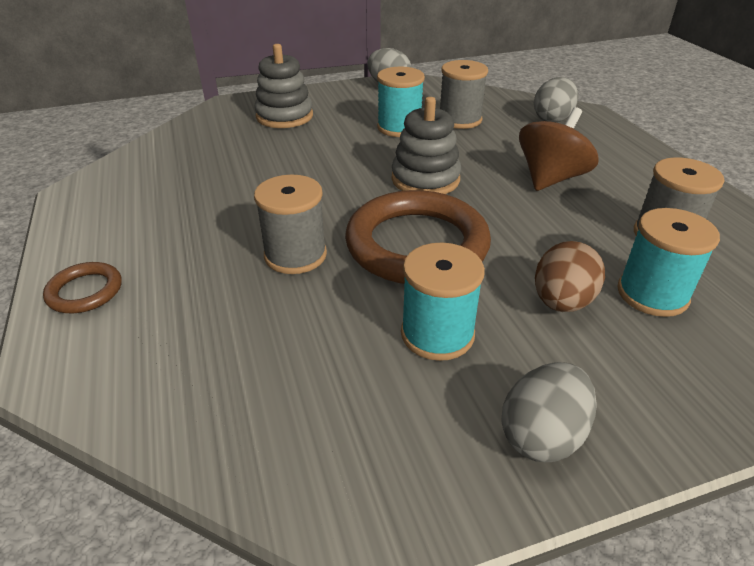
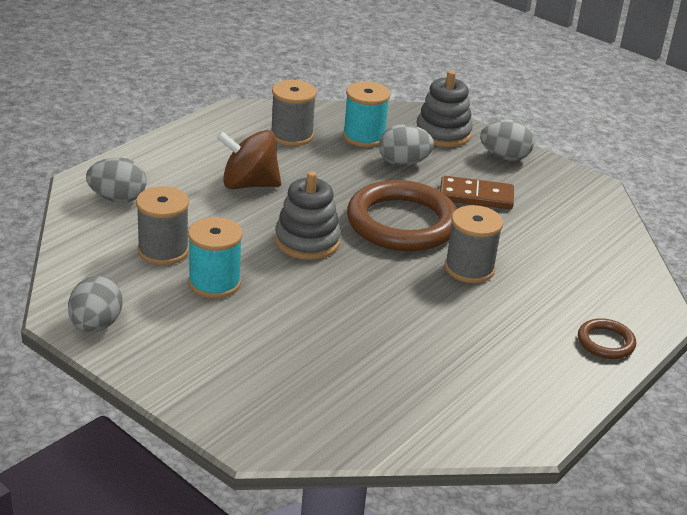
camera: 125 degrees left, 5 degrees down
(284, 116) = (252, 373): grey stacking toy -> grey stacking toy (443, 133)
(437, 334) = (476, 196): turquoise spool -> brown domino
(561, 302) = (403, 163): brown egg -> grey egg

